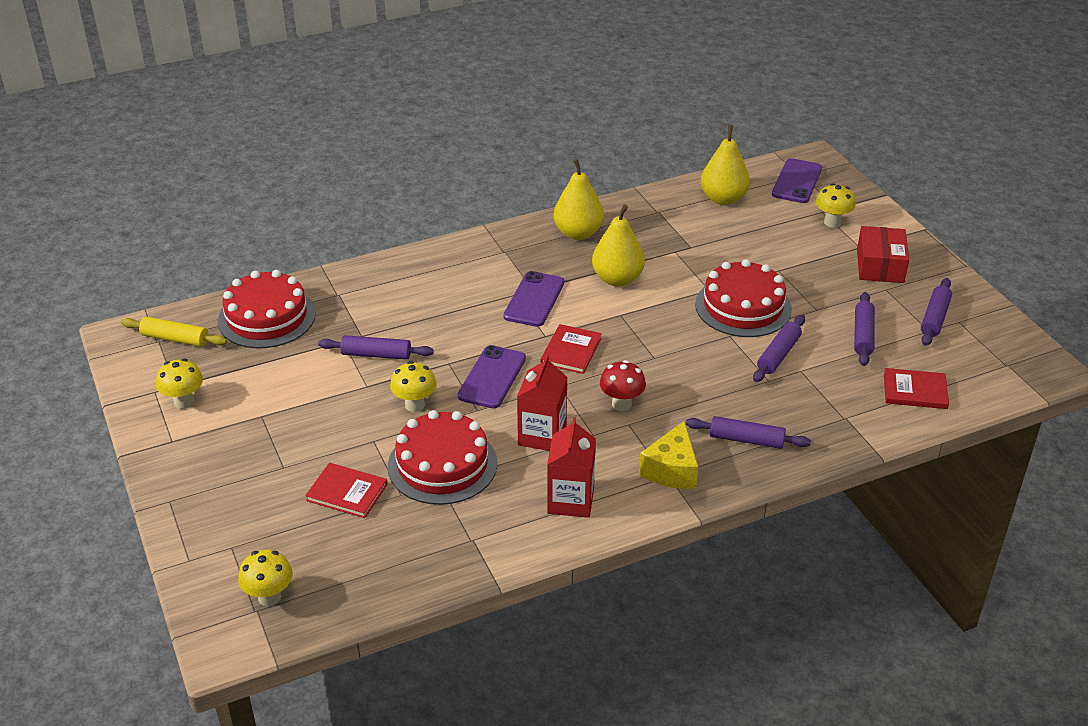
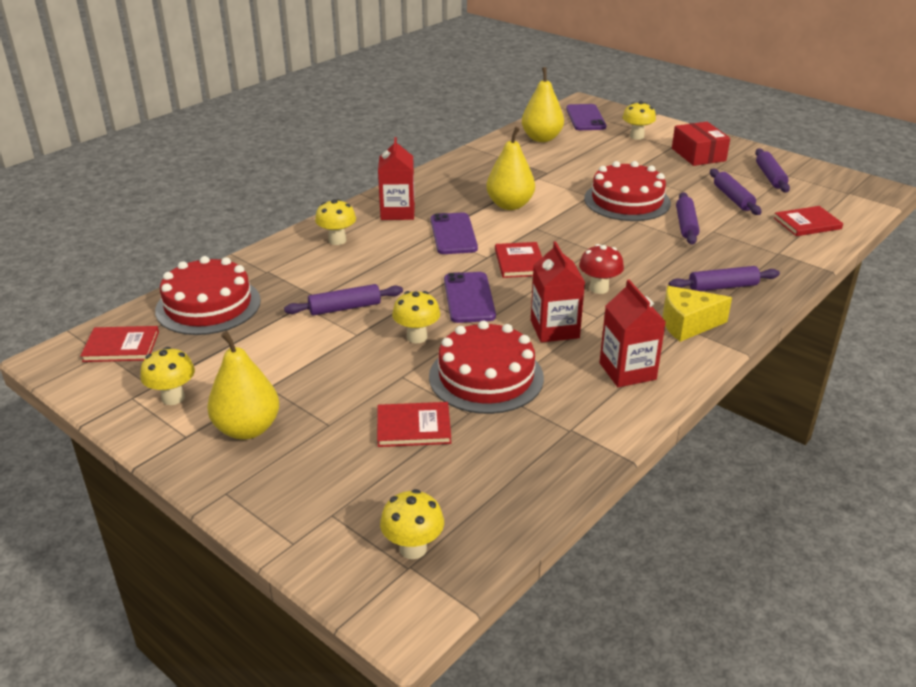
camera: 25 degrees left, 5 degrees down
(175, 339) = (121, 346): yellow rolling pin -> red book
(422, 276) = (337, 240): none -> yellow mushroom
(501, 258) = (397, 212): none -> red carton
(578, 233) = (447, 182): yellow pear -> yellow pear (247, 429)
(671, 470) = (687, 324): yellow cheese -> yellow cheese turned 90 degrees clockwise

